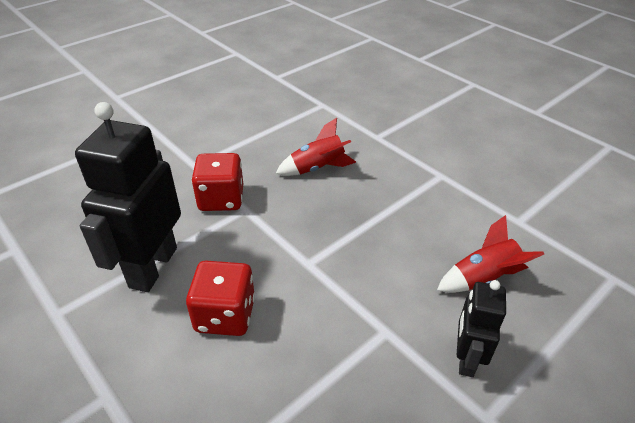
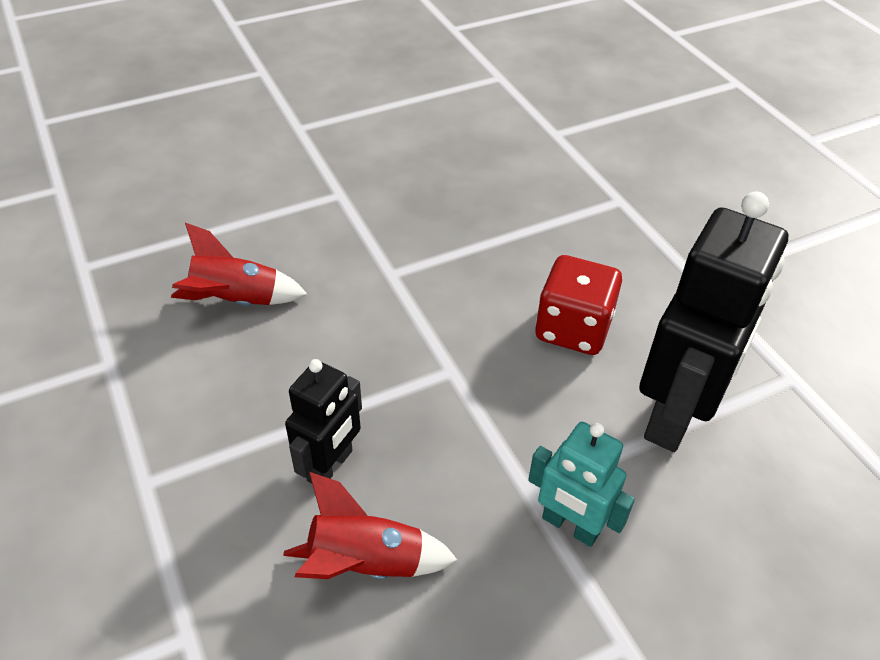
camera: 165 degrees left, 5 degrees up
(221, 199) = (570, 526): red dice -> turquoise robot
(466, 358) = (324, 234): black robot -> black robot (330, 466)

